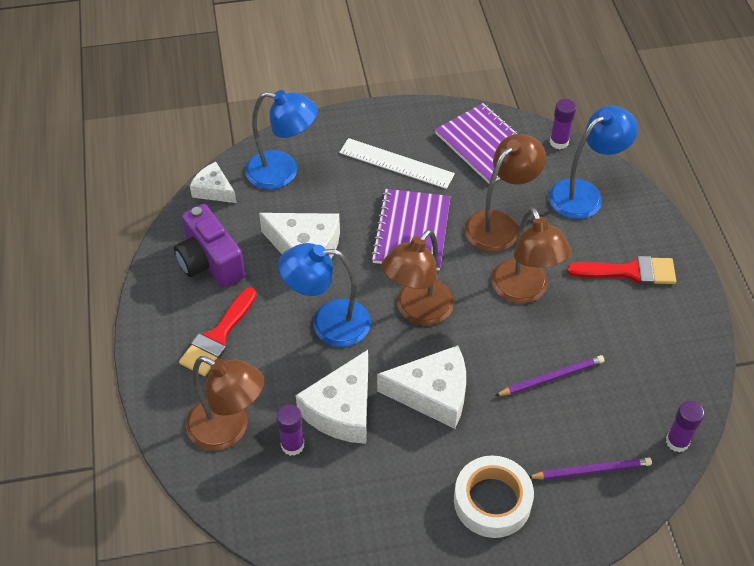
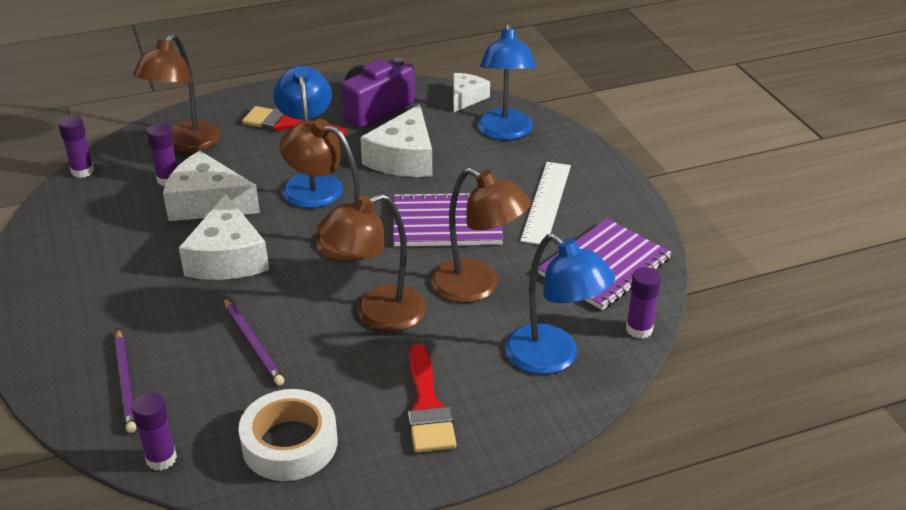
camera: 80 degrees right, 15 degrees down
(255, 529) = (82, 171): none -> purple glue stick
(492, 501) = (94, 309): white tape -> white tape (290, 443)

